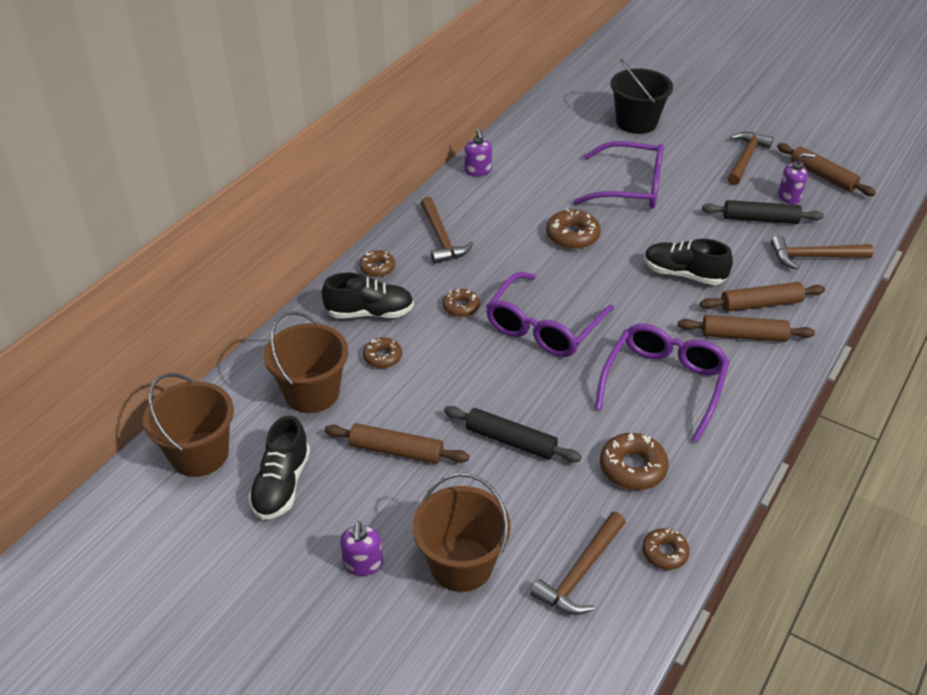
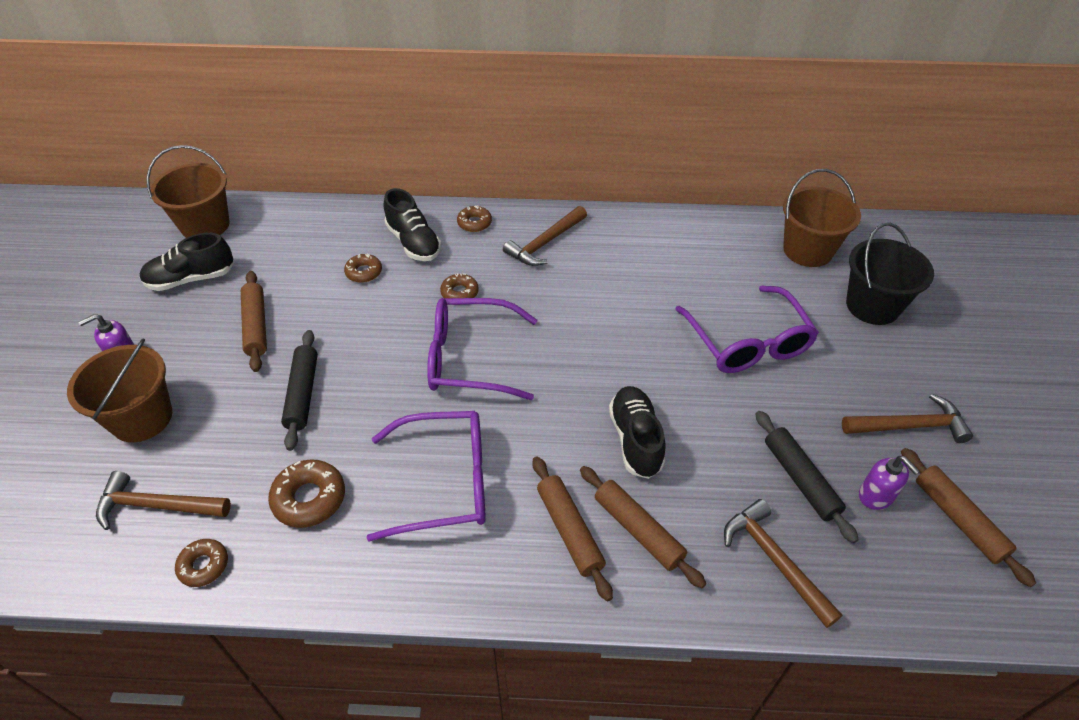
camera: 60 degrees right, 5 degrees up
(312, 393) = (299, 252): brown bucket -> brown bucket (807, 250)
(478, 171) = (665, 226): purple soap dispenser -> none
(572, 235) = (625, 328): brown donut -> none
(822, 176) = (958, 519): brown rolling pin -> brown rolling pin turned 45 degrees counterclockwise

